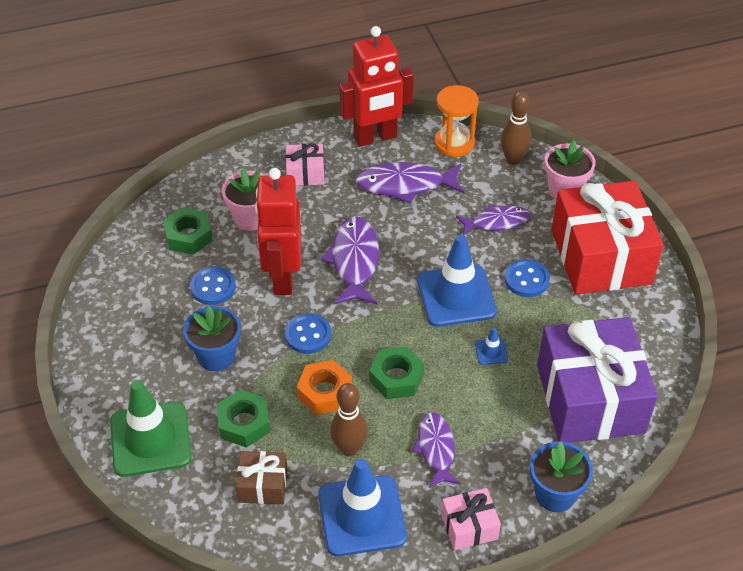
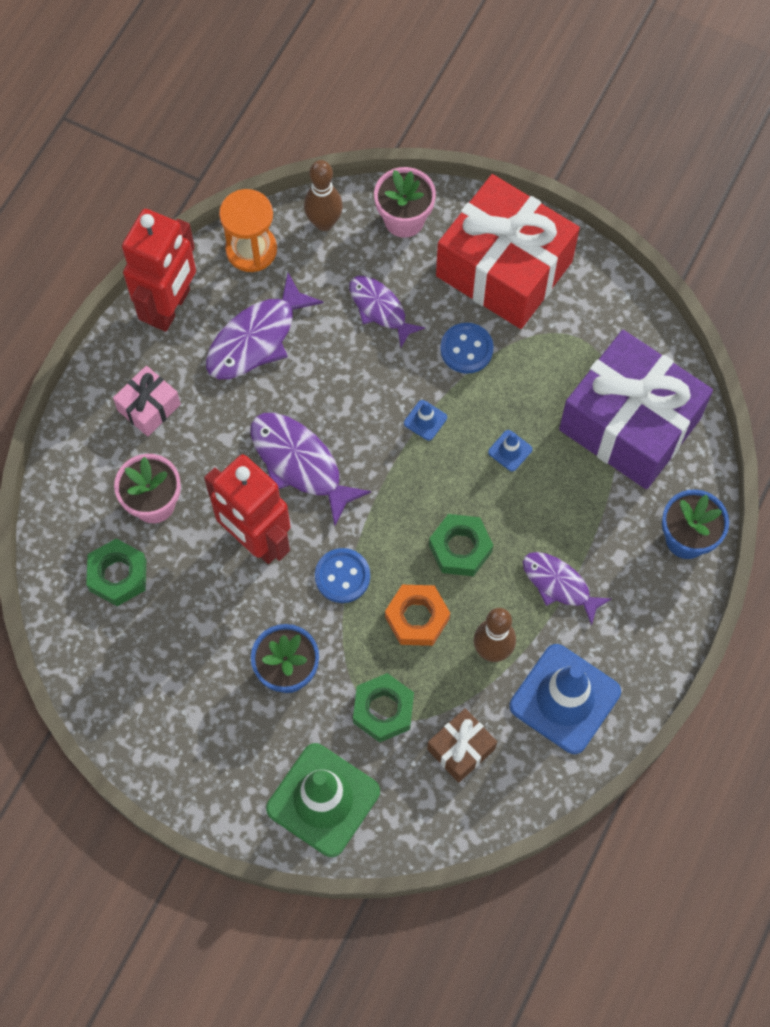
camera: 45 degrees left, 20 degrees up
(213, 287) = (204, 607): blue button -> none
(456, 296) = (425, 420): blue traffic cone -> blue traffic cone, size x0.41
(469, 526) = (652, 628): pink gift -> none
(496, 222) = (380, 309): purple fish -> purple fish turned 75 degrees counterclockwise

